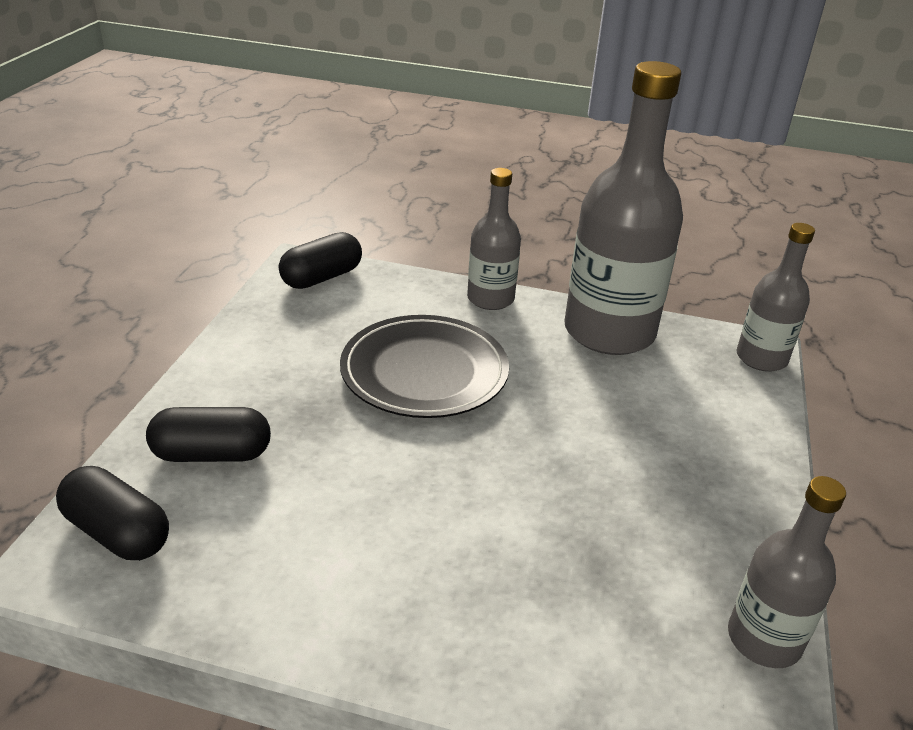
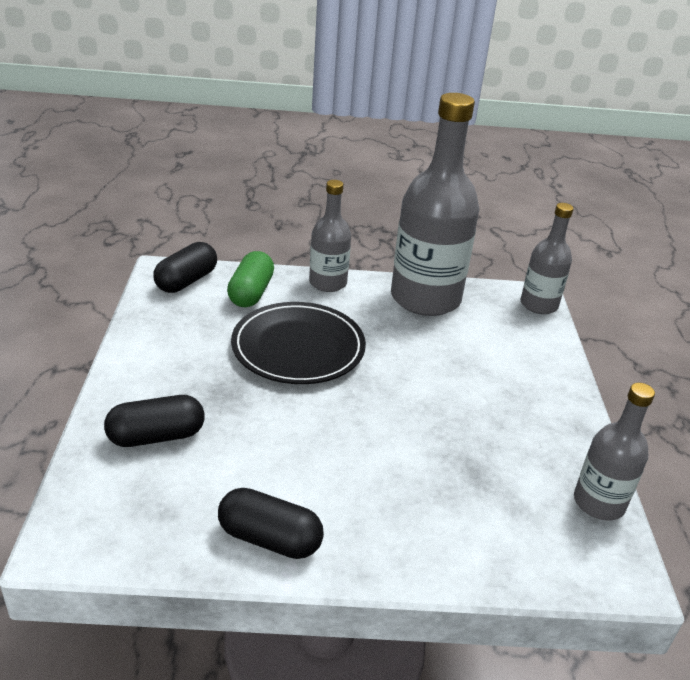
camera: 15 degrees left, 0 degrees up
(117, 532) = (106, 509): black capsule -> black capsule (269, 539)
(392, 300) = (251, 293): none -> green capsule

